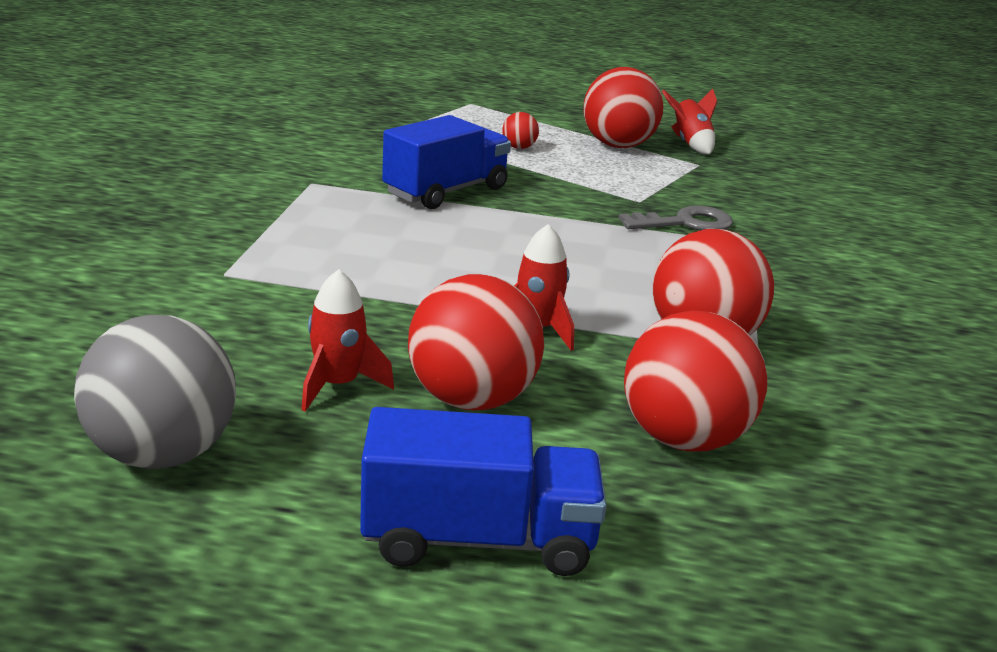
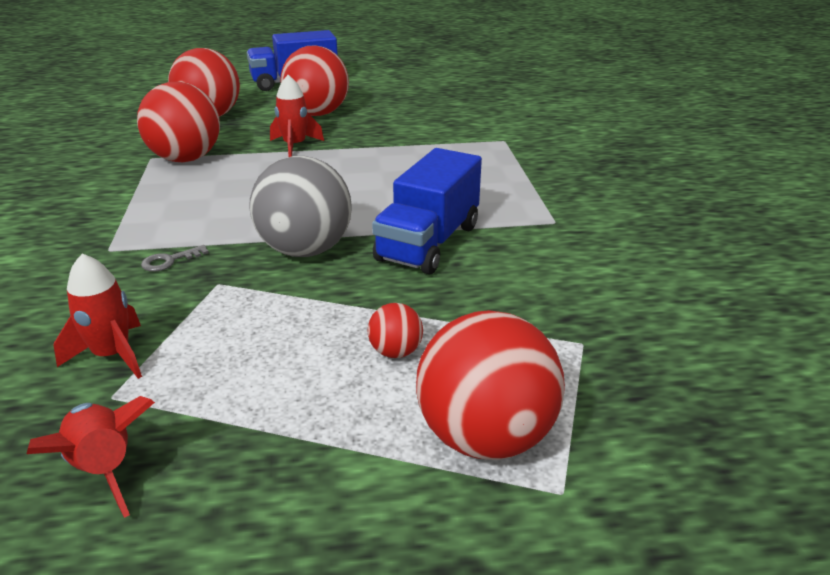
camera: 165 degrees right, 5 degrees up
(162, 454) = (427, 83): grey ball -> grey ball (305, 250)
(338, 385) = (383, 108): red rocket -> red rocket (112, 355)
(618, 145) = (245, 412): red ball -> red ball (485, 437)
(686, 223) = (169, 261): grey key -> grey key, size x0.52

